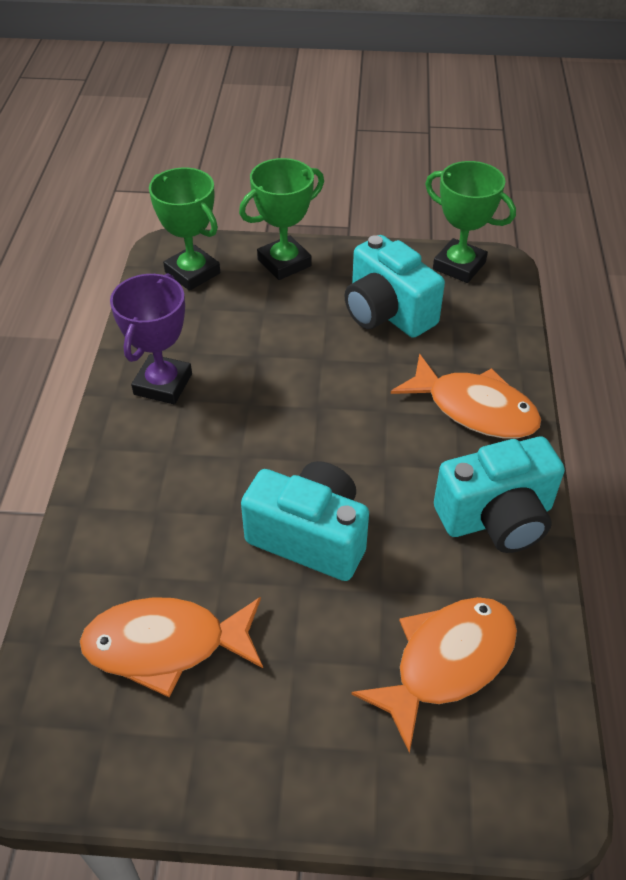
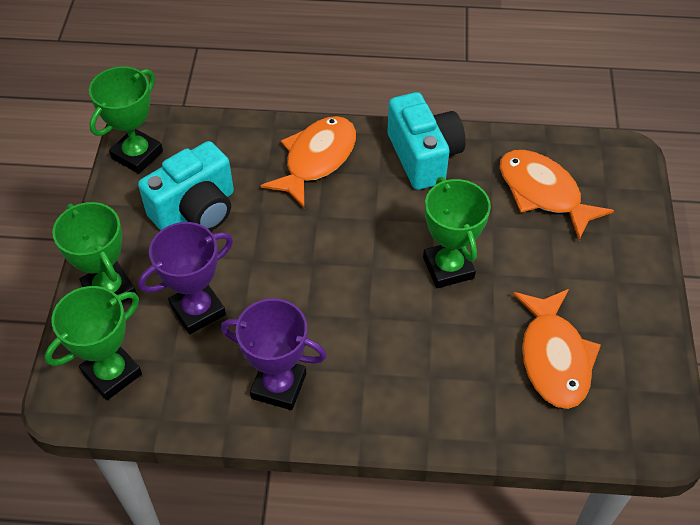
camera: 90 degrees left, 5 degrees up
(258, 322) = (197, 310): none -> purple trophy
(310, 537) = (448, 268): turquoise camera -> green trophy

